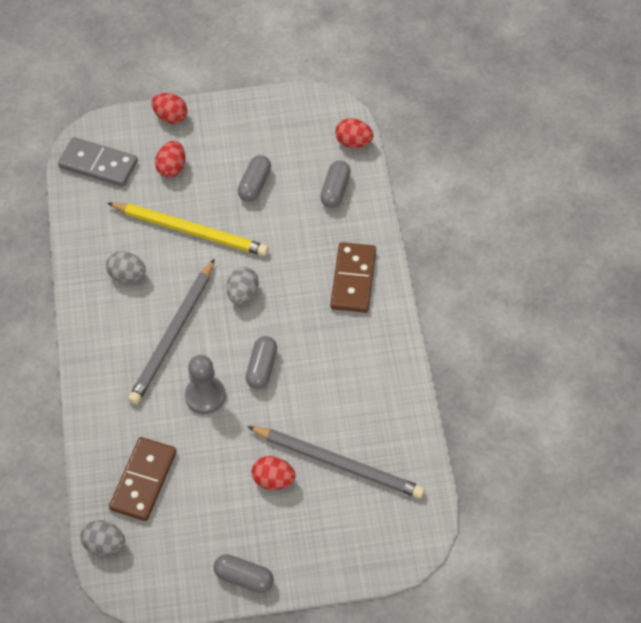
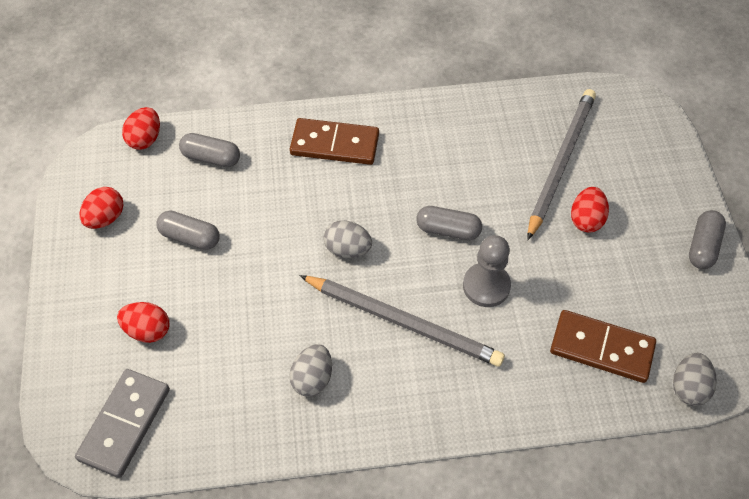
camera: 90 degrees left, 0 degrees up
(170, 117) = (61, 334): red egg -> red egg (106, 218)
(190, 230) = (250, 306): yellow pencil -> none

